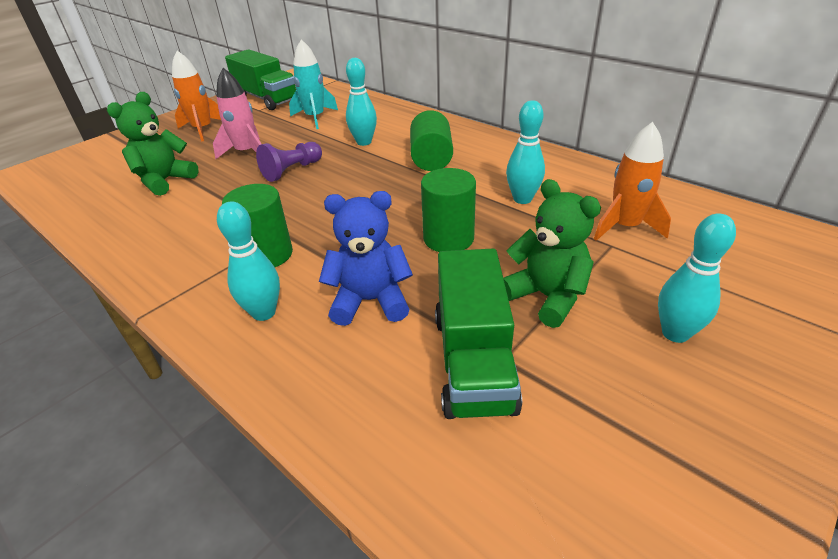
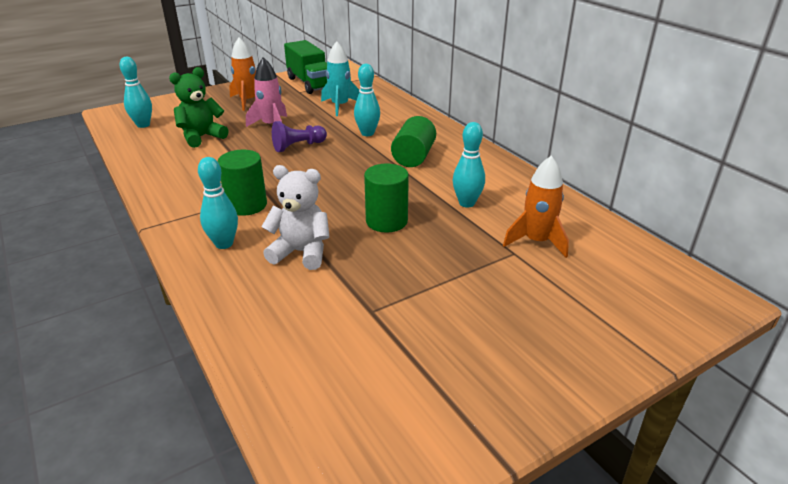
camera: 15 degrees right, 5 degrees down
(370, 301) = (301, 252): blue teddy bear -> white teddy bear
(473, 361) = (349, 307): green truck -> none
(546, 297) = (433, 278): green teddy bear -> none
(675, 333) = (514, 325): turquoise bowling pin -> turquoise bowling pin (143, 125)

